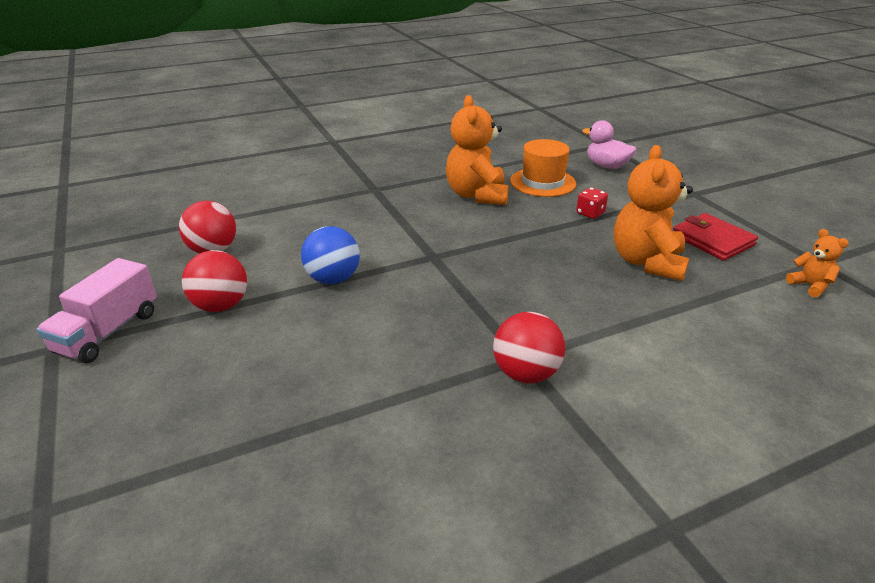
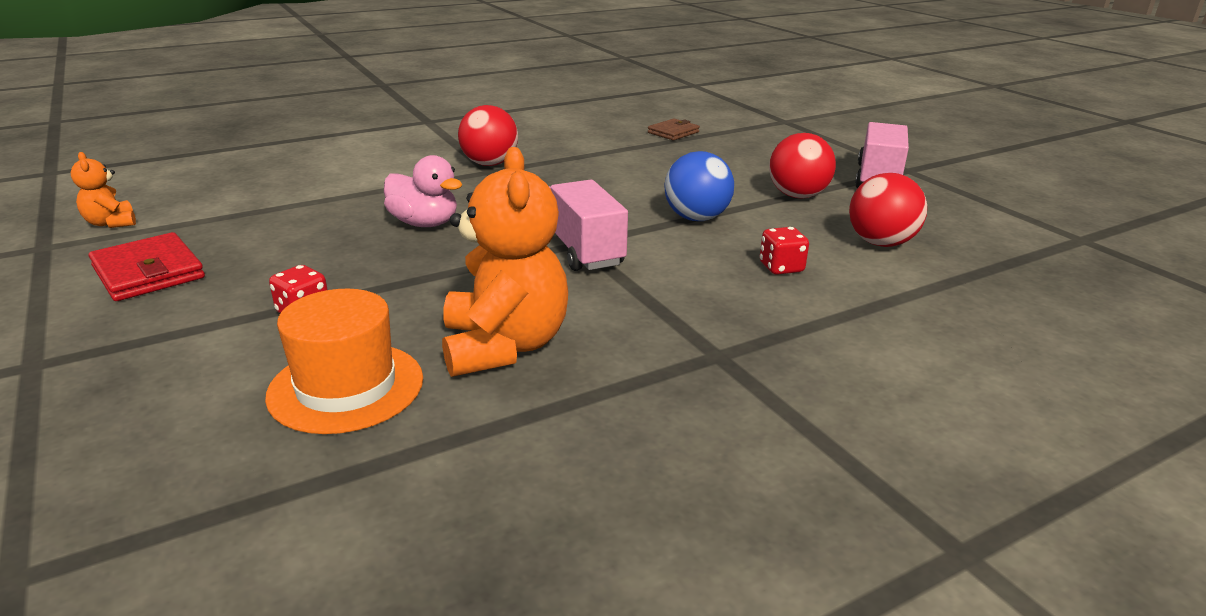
camera: 175 degrees right, 5 degrees down
(263, 465) = (673, 132): none -> brown wallet
(303, 233) = (781, 268): none -> red dice
(433, 251) = (580, 249): none -> pink truck
(606, 166) = (131, 454): pink duck -> pink duck (424, 223)
(647, 262) = (288, 242): orange teddy bear -> none

